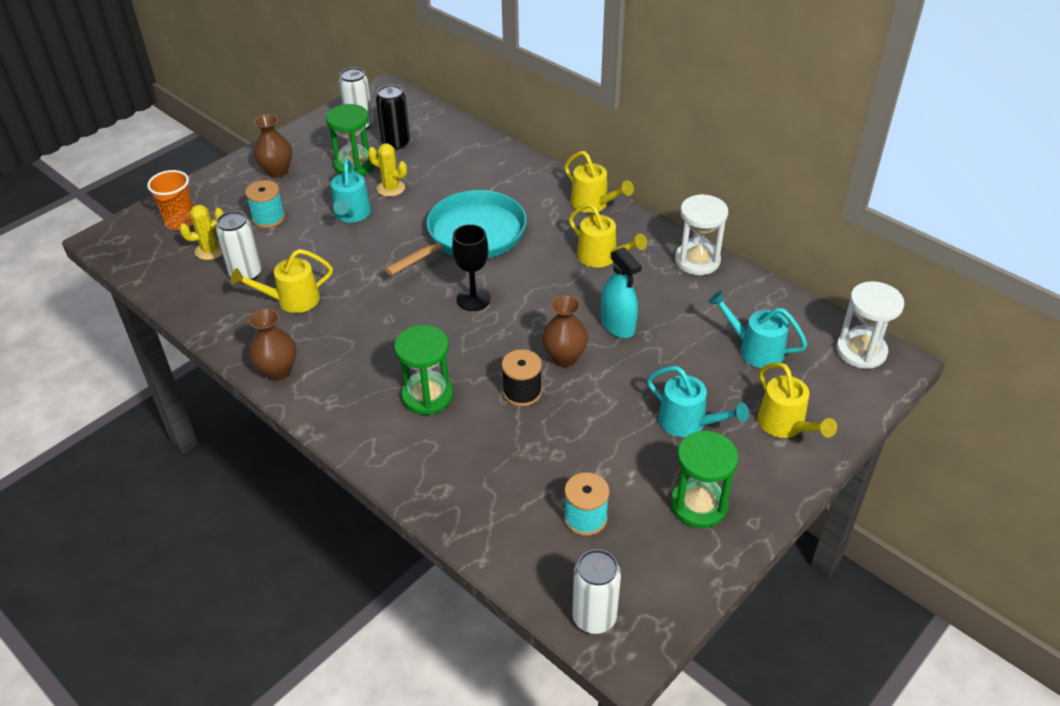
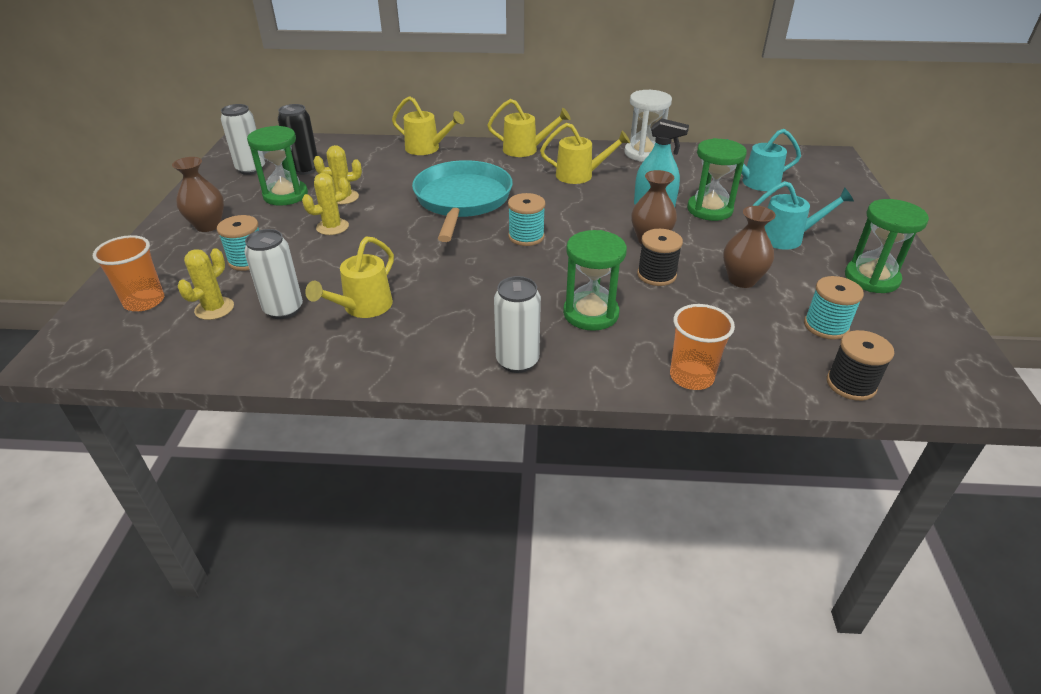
camera: 40 degrees left, 5 degrees down
(278, 371) = (429, 365): brown vase -> brown vase (742, 280)
(351, 215) = (332, 227): turquoise watering can -> yellow cactus
(424, 489) = (691, 376): none -> orange cup
(473, 299) = (526, 236): black goblet -> turquoise spool
(526, 572) = (851, 384): none -> black spool
(594, 617) = (937, 383): white can -> white can (517, 361)
(663, 355) = (709, 209): none -> green hourglass
(785, 426) = (838, 212): yellow watering can -> yellow watering can (427, 149)
(861, 351) = (808, 158): white hourglass -> none

